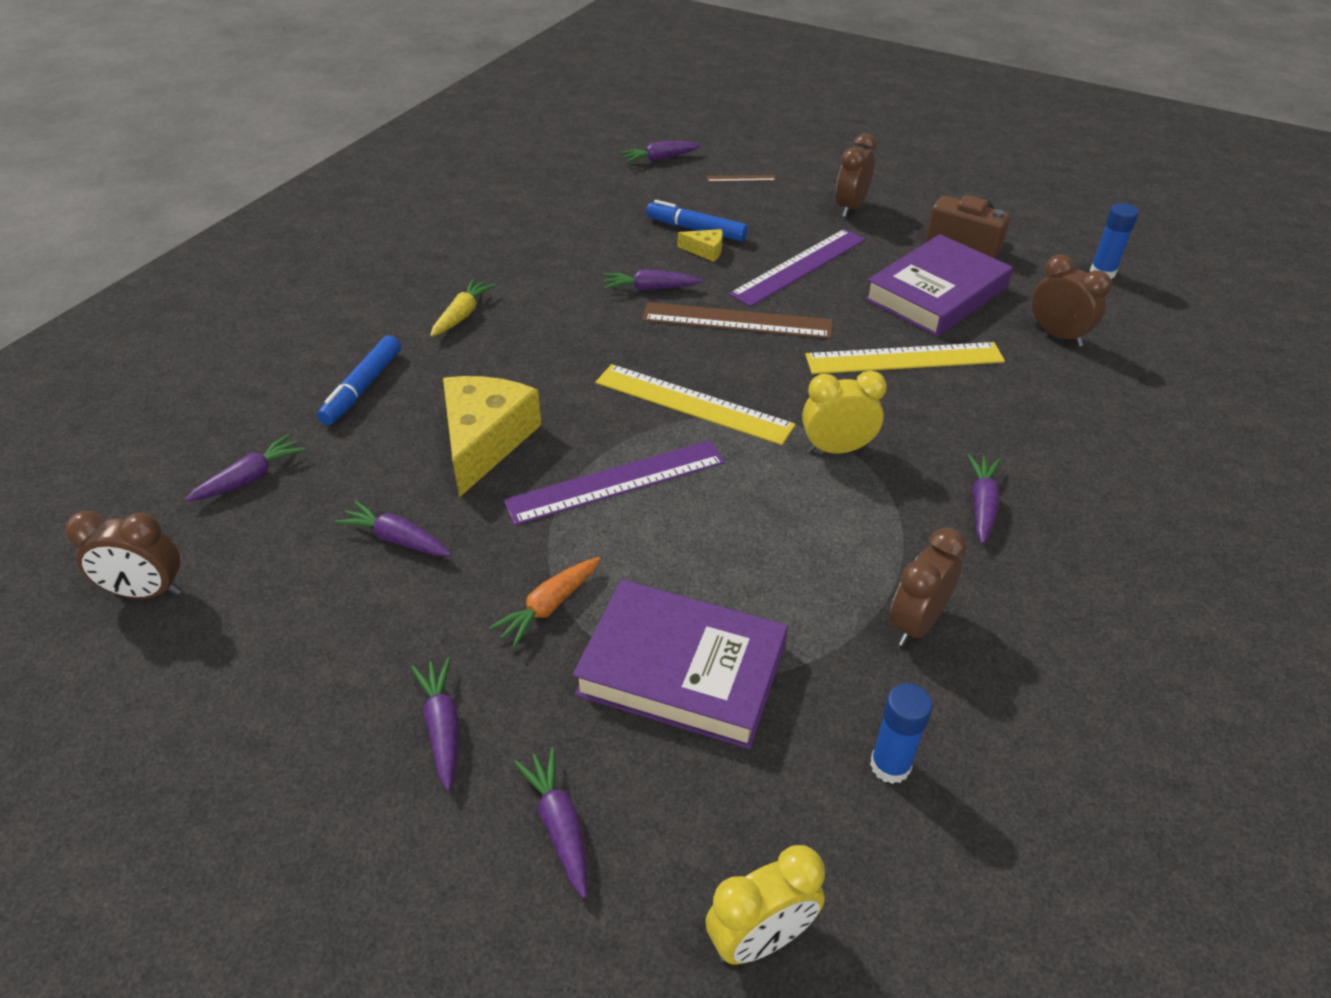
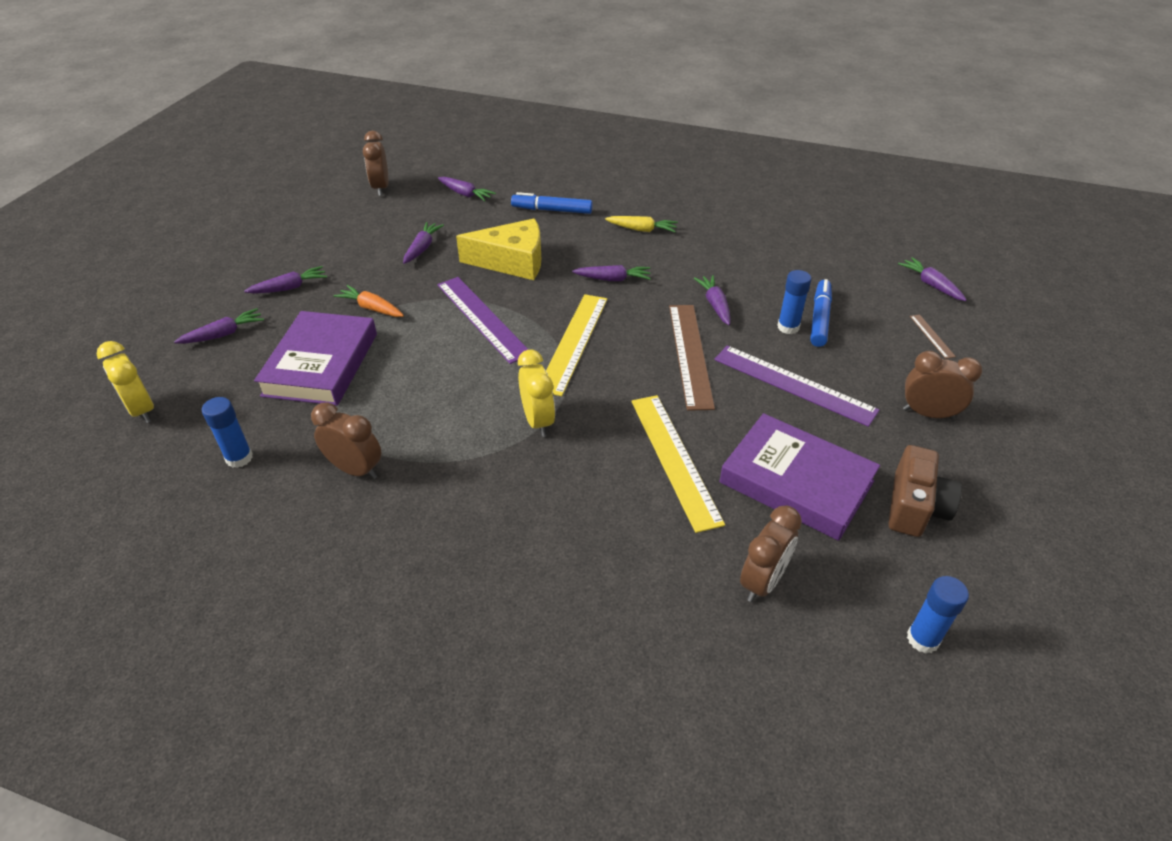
camera: 80 degrees right, 0 degrees up
(705, 251) = (788, 327): yellow cheese -> blue glue stick
(982, 504) = (485, 510): purple carrot -> purple carrot (613, 279)

